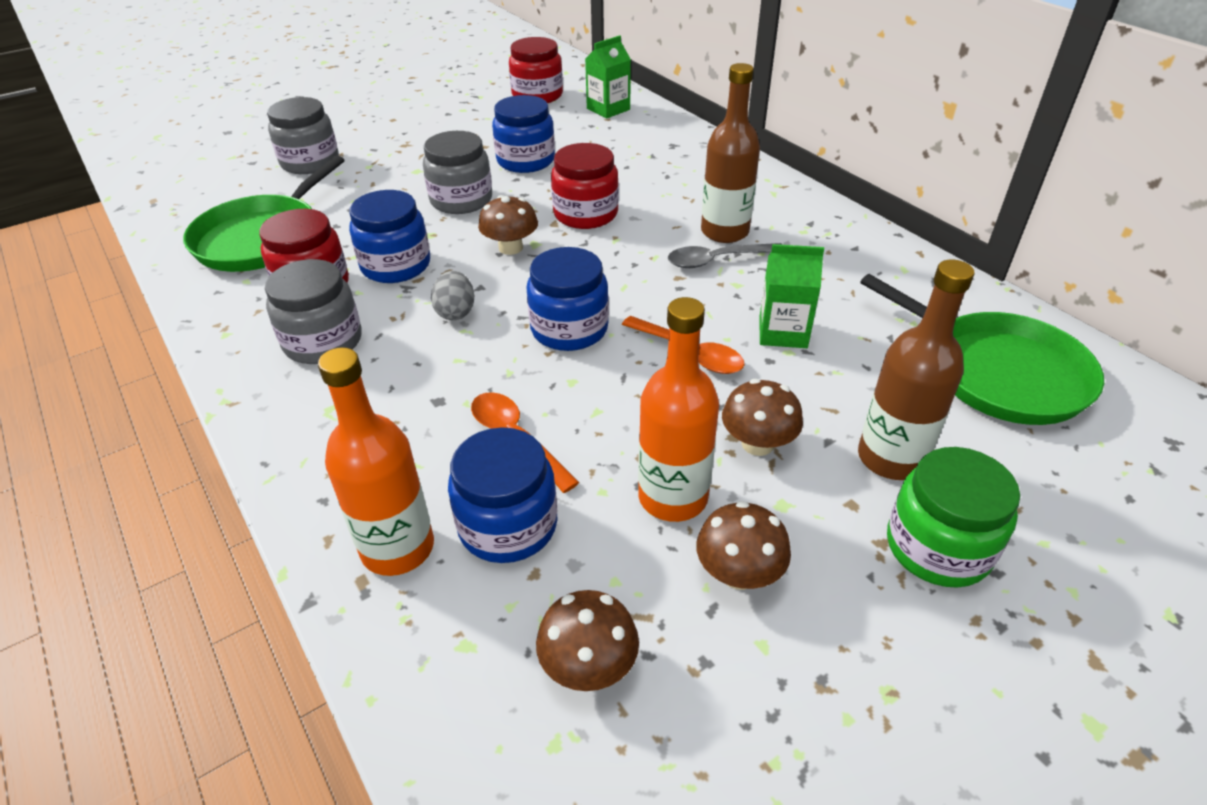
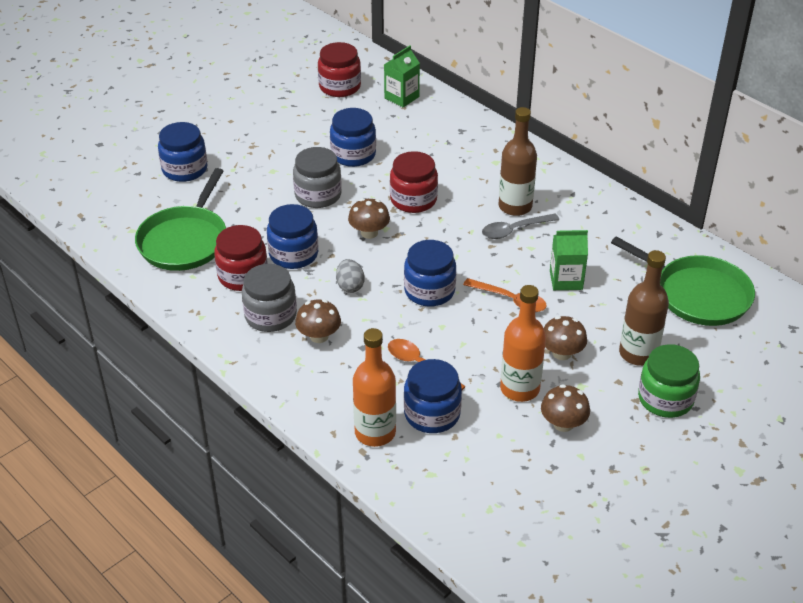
camera: 10 degrees left, 0 degrees up
(310, 162) = (185, 169): grey jar -> blue jar
(588, 665) = (496, 475): brown mushroom -> brown mushroom (319, 336)

